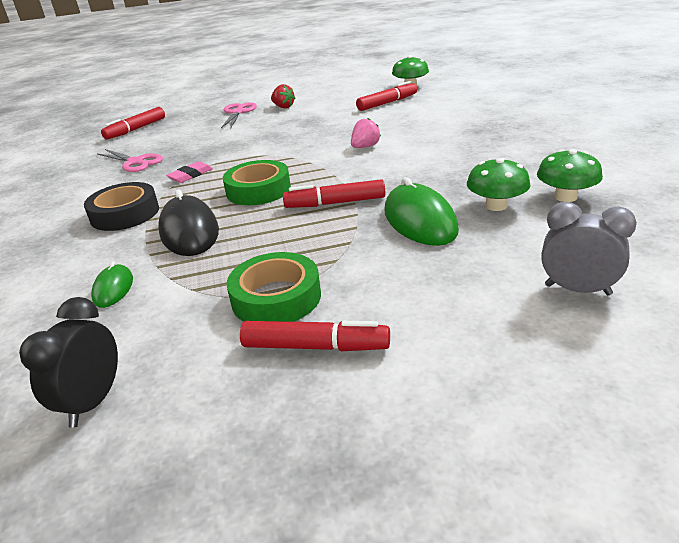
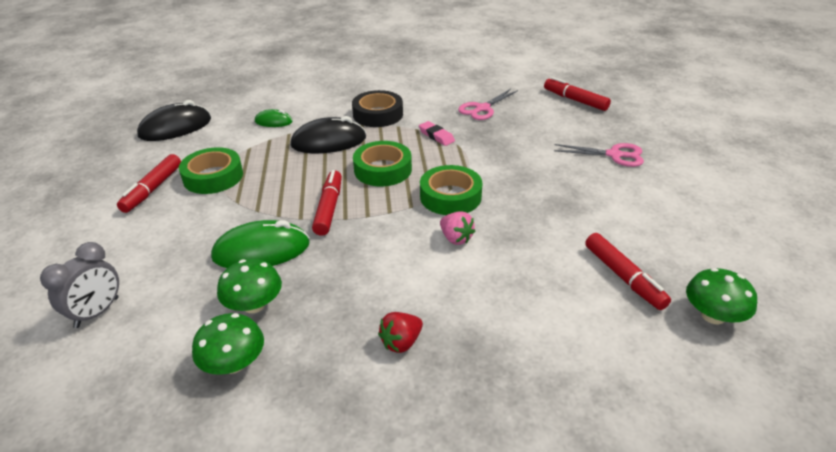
camera: 95 degrees right, 5 degrees up
(93, 402) = (175, 128): black clock -> black mouse
(283, 107) = (628, 187): red strawberry -> red strawberry (401, 342)
(305, 156) = (450, 196): none -> green tape

